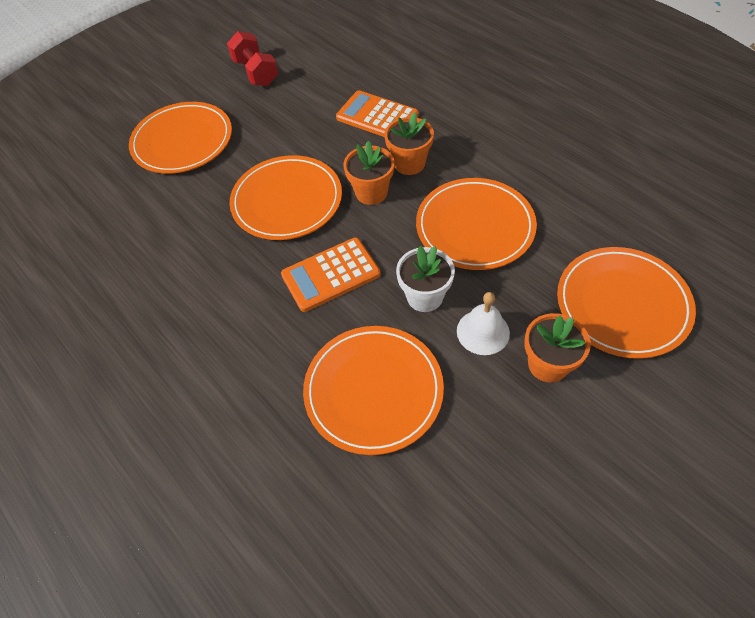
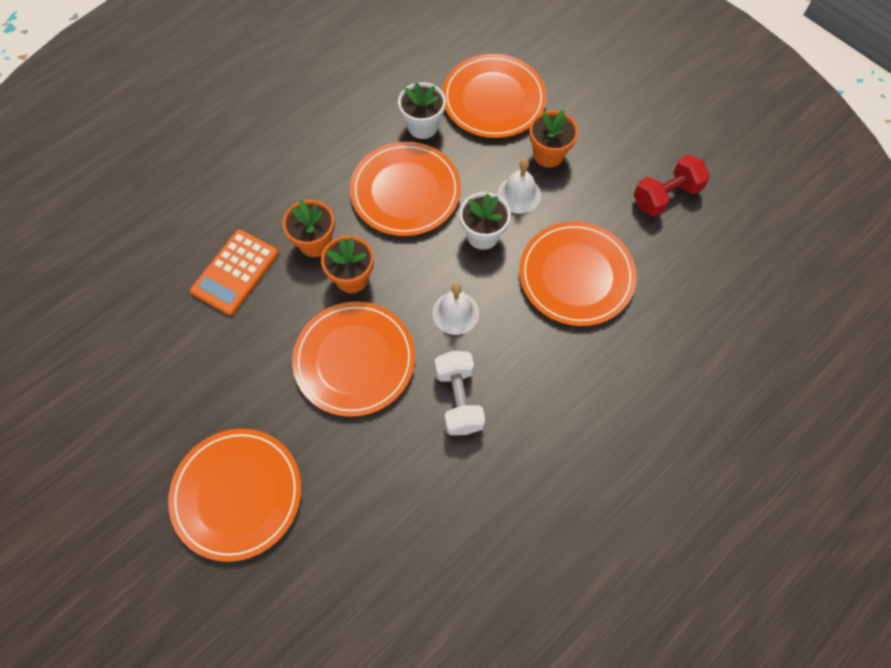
camera: 95 degrees left, 10 degrees up
(238, 280) = (458, 399): none -> white dumbbell
(256, 73) = (118, 416): red dumbbell -> red dumbbell (666, 196)
(331, 275) = (455, 313): orange calculator -> white bell
(565, 237) = (423, 126): none -> white flower pot

